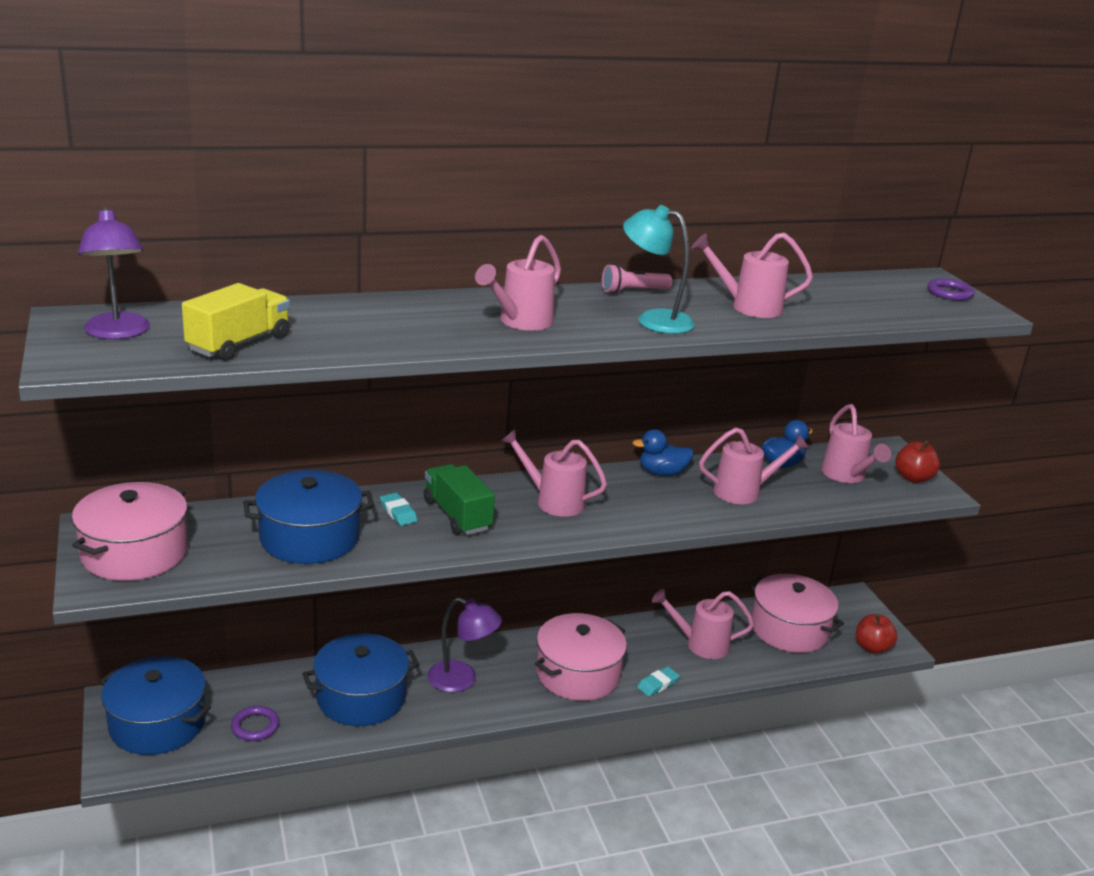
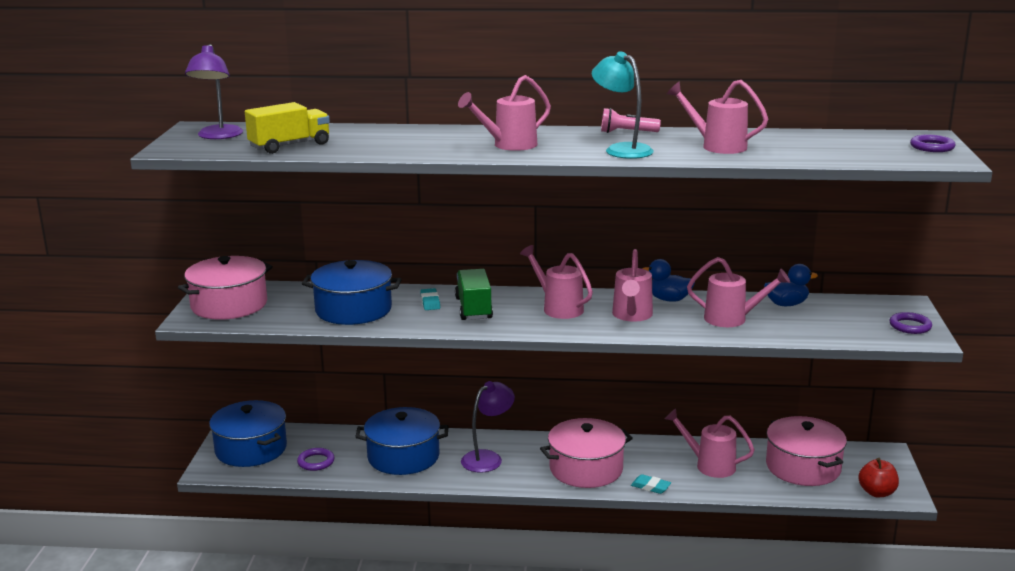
camera: 25 degrees right, 5 degrees down
(462, 680) = (488, 458): purple lamp -> purple lamp turned 90 degrees counterclockwise
(657, 684) = (650, 487): turquoise eraser -> turquoise eraser turned 45 degrees clockwise
(846, 475) = (842, 318): pink watering can -> pink watering can (632, 316)
(913, 478) = (910, 326): red apple -> purple ring

